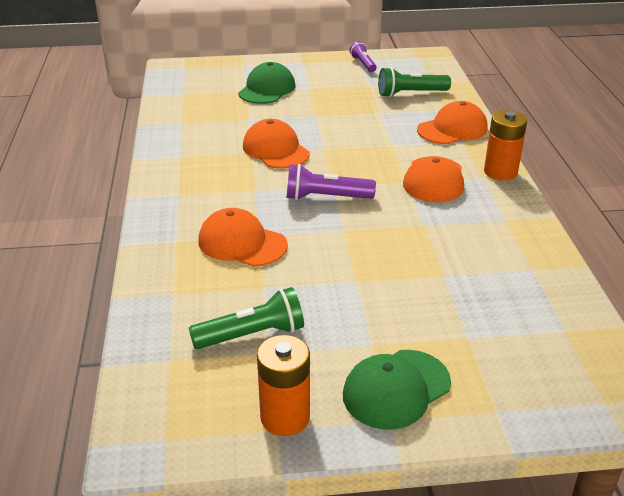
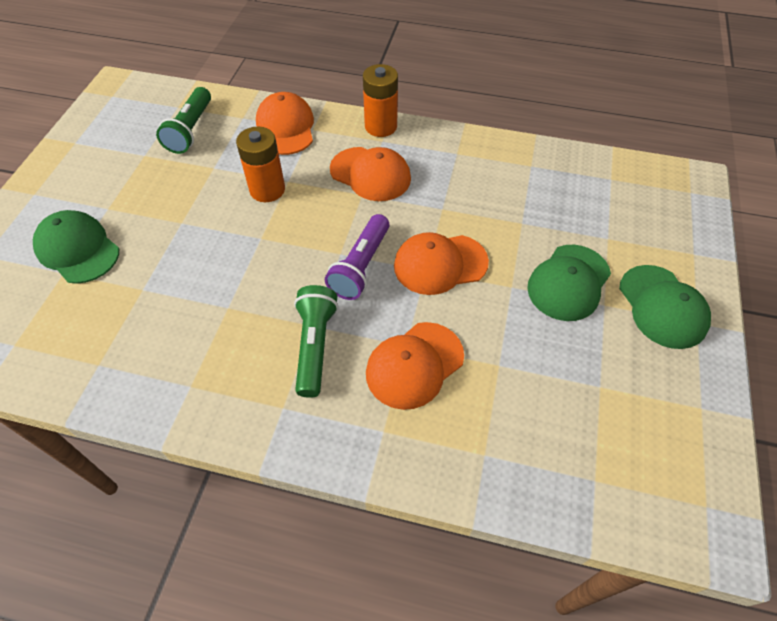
camera: 70 degrees left, 20 degrees up
(252, 335) = (571, 395): green flashlight -> green flashlight (315, 346)
(275, 150) = (236, 282): orange cap -> orange cap (440, 264)
(285, 417) = (687, 397): orange battery -> orange battery (267, 190)
(363, 64) = (88, 143): purple flashlight -> none
(385, 316) = (568, 282): none -> green cap

